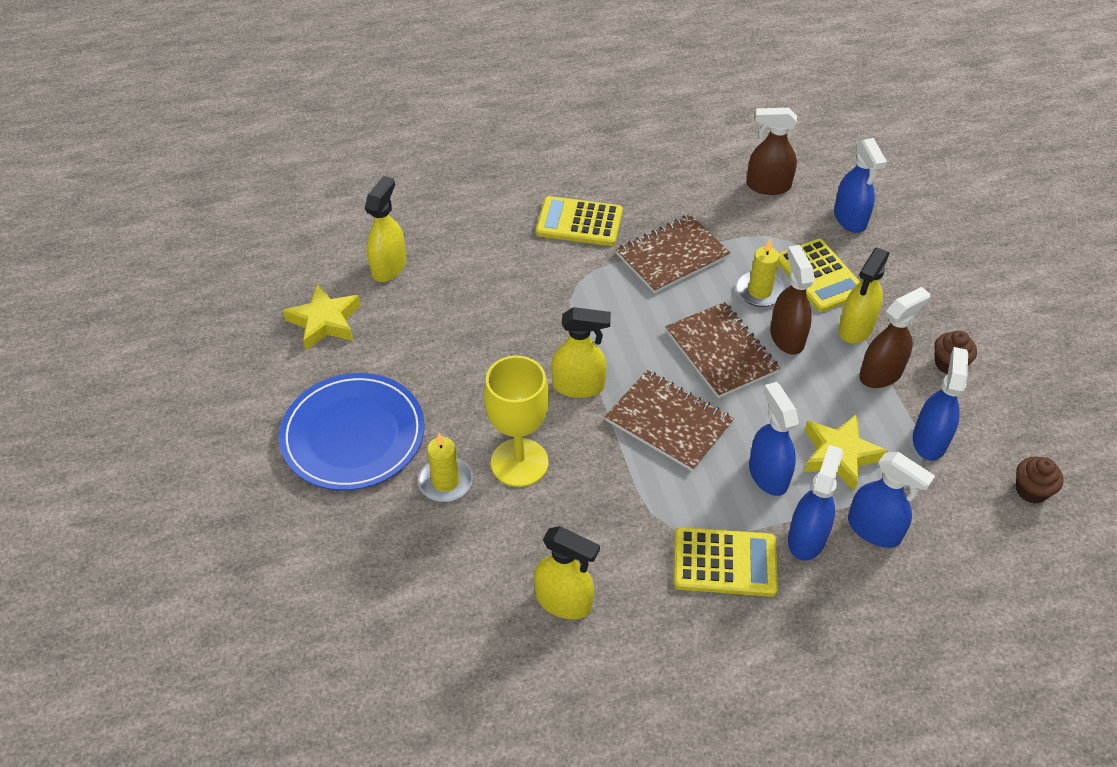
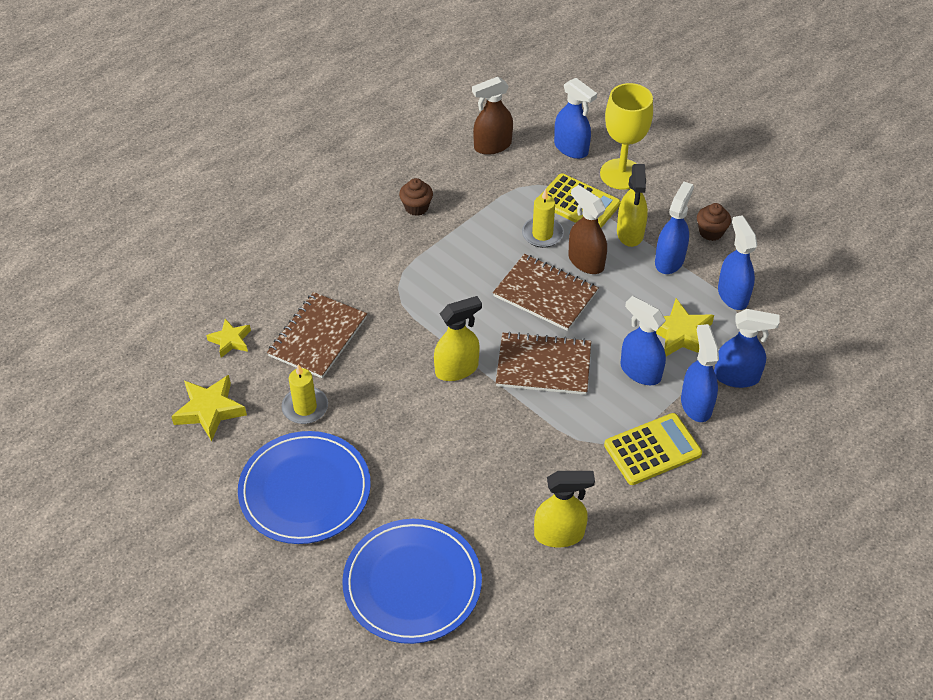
camera: 30 degrees left, 0 degrees up
(385, 575) = (412, 583): none -> blue plate
(389, 267) = (230, 340): yellow spray bottle -> yellow star
(445, 482) = (407, 491): yellow candle -> yellow candle (305, 407)
(519, 462) = (453, 449): yellow goblet -> yellow goblet (621, 174)
(579, 222) = (364, 236): yellow calculator -> none
(672, 256) = (457, 234): brown notebook -> brown notebook (318, 337)
(881, 374) = (669, 260): brown spray bottle -> blue spray bottle
(1031, 490) = (819, 300): brown cupcake -> brown cupcake (416, 207)

